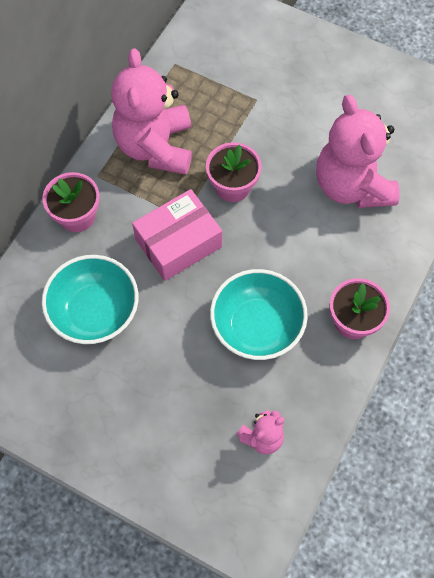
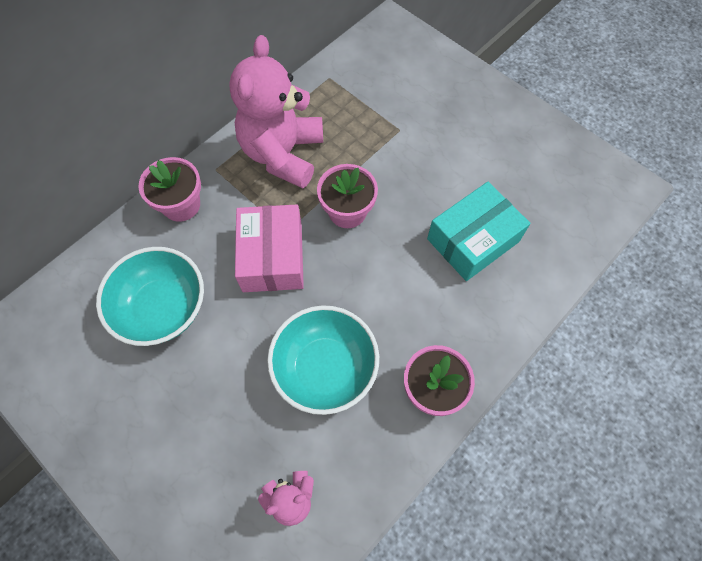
camera: 15 degrees right, 0 degrees up
(178, 243) = (272, 257): pink box -> pink box turned 75 degrees counterclockwise
(351, 186) = (473, 240): pink teddy bear -> turquoise box

